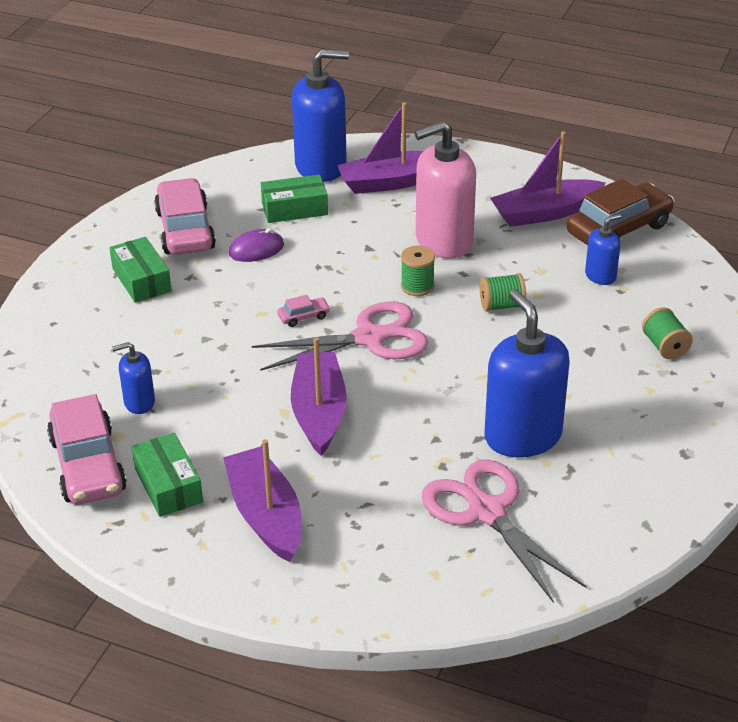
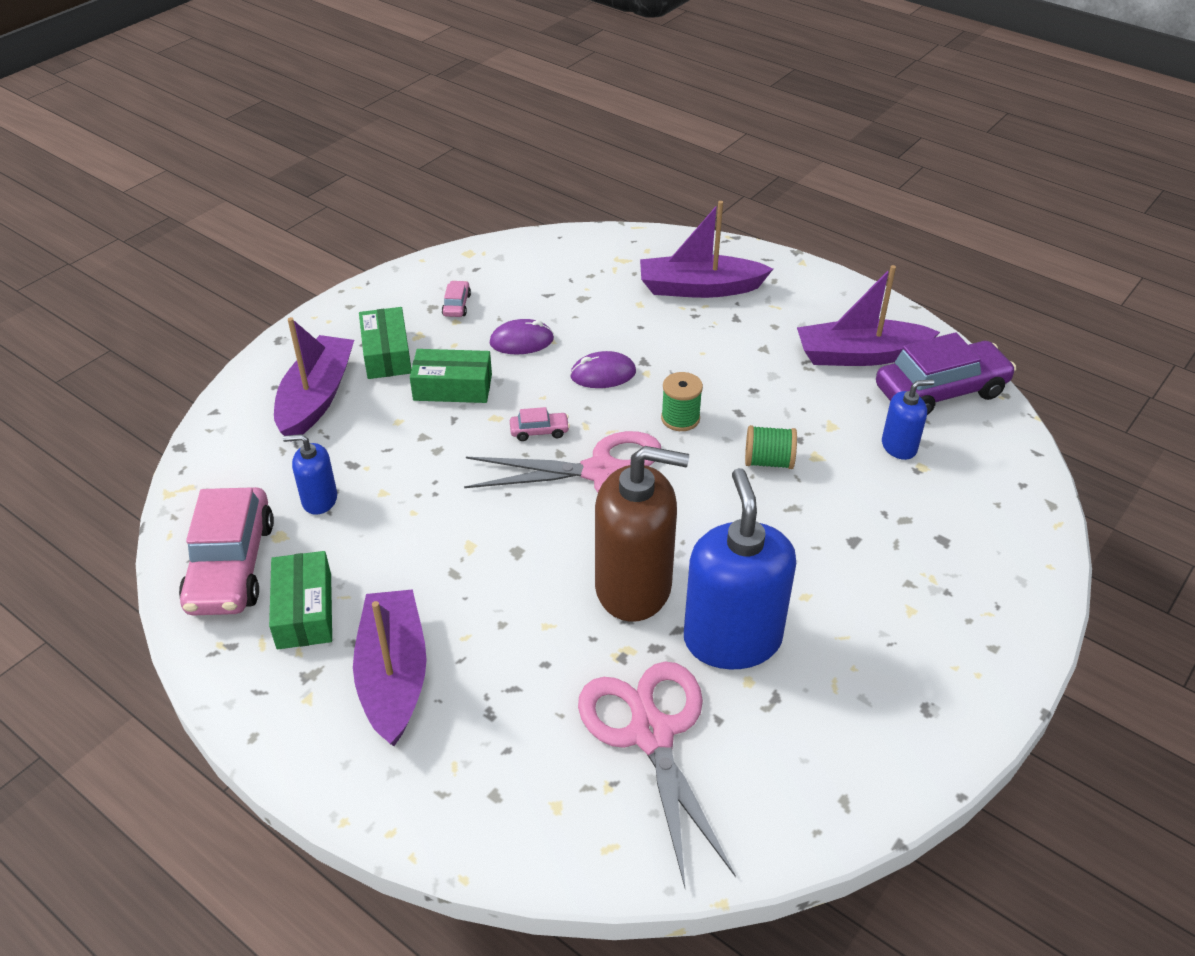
camera: 15 degrees right, 5 degrees up
(185, 230) = (456, 305): pink car -> pink car, size x0.42
(294, 209) = (582, 301): green box -> green box (452, 387)
(319, 412) = (508, 554): purple boat -> purple boat (316, 398)
(321, 166) = (630, 257): blue soap dispenser -> none
(338, 263) = (603, 374): none -> purple mouse
(431, 416) = (633, 587): none -> brown soap dispenser
(443, 241) = (731, 369): pink soap dispenser -> none
(618, 229) = (940, 391): brown car -> purple car
(665, 347) = (948, 555): green spool -> none

